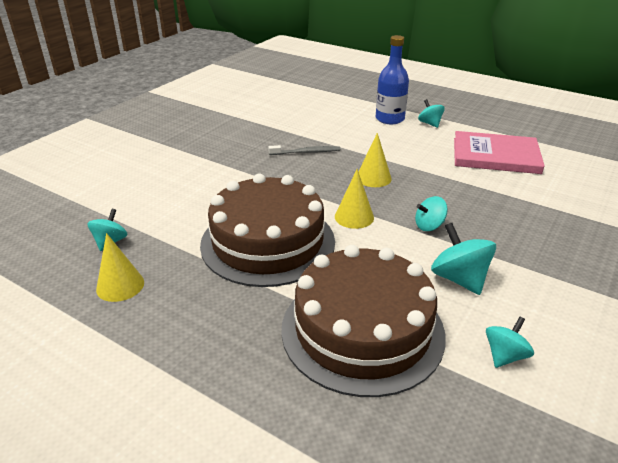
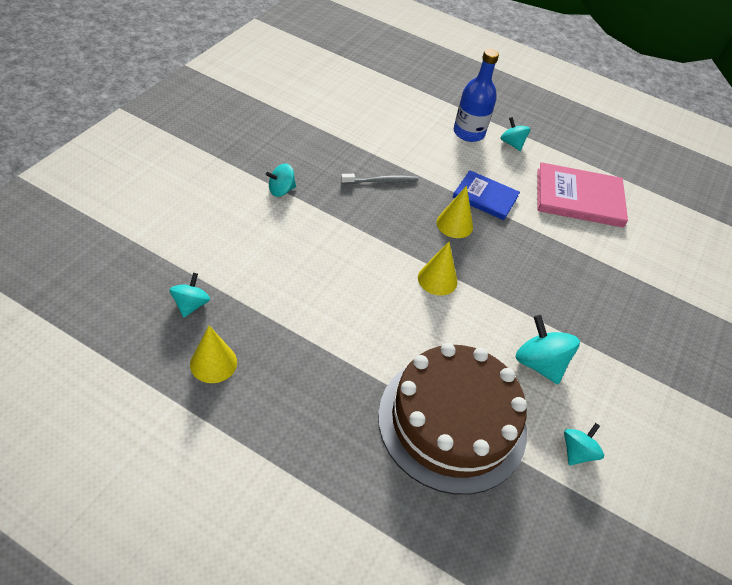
camera: 10 degrees left, 15 degrees up
(268, 242) = (353, 311): brown cake -> none
(404, 158) = (485, 197): none -> blue book
(429, 226) = (511, 295): turquoise spinning top -> turquoise spinning top (281, 190)

